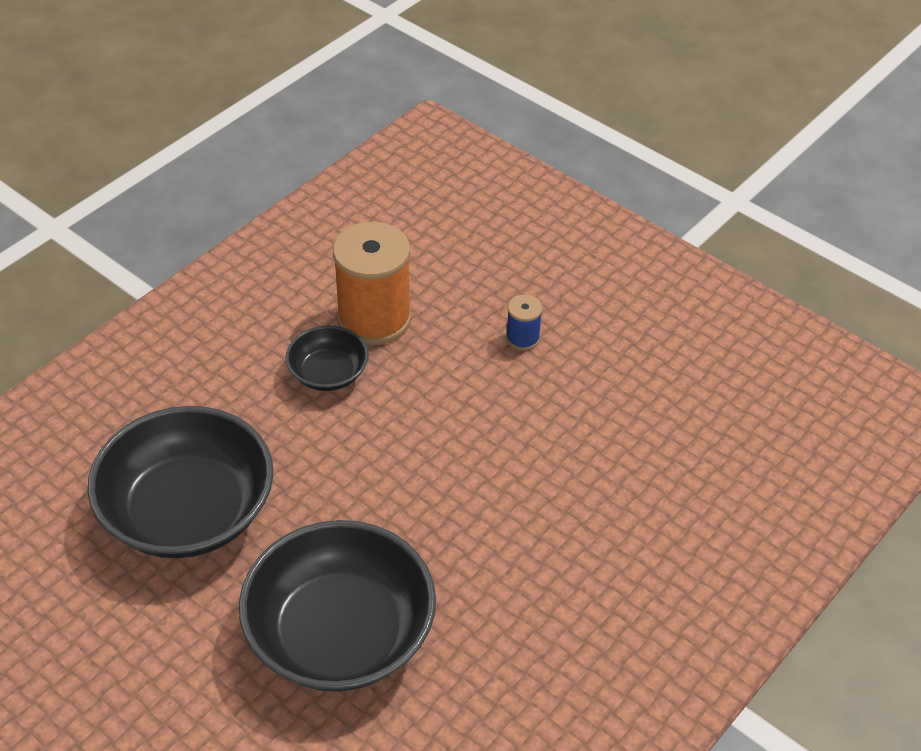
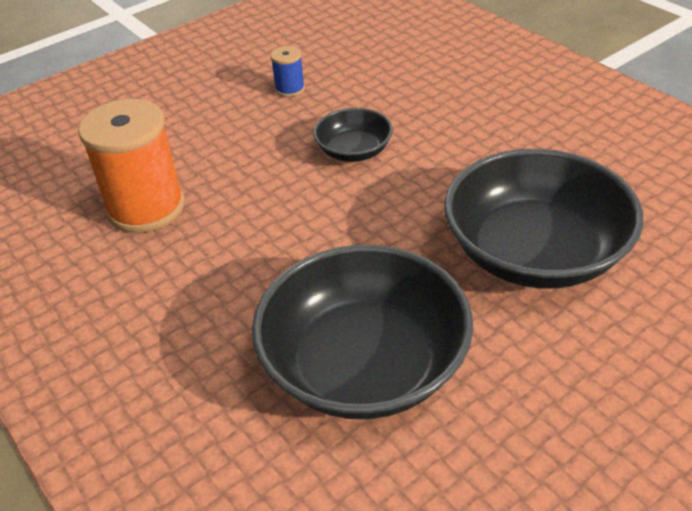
camera: 75 degrees left, 5 degrees down
(328, 373) = (205, 244): black bowl -> black bowl (354, 151)
(522, 338) = (217, 121): blue spool -> blue spool (290, 89)

